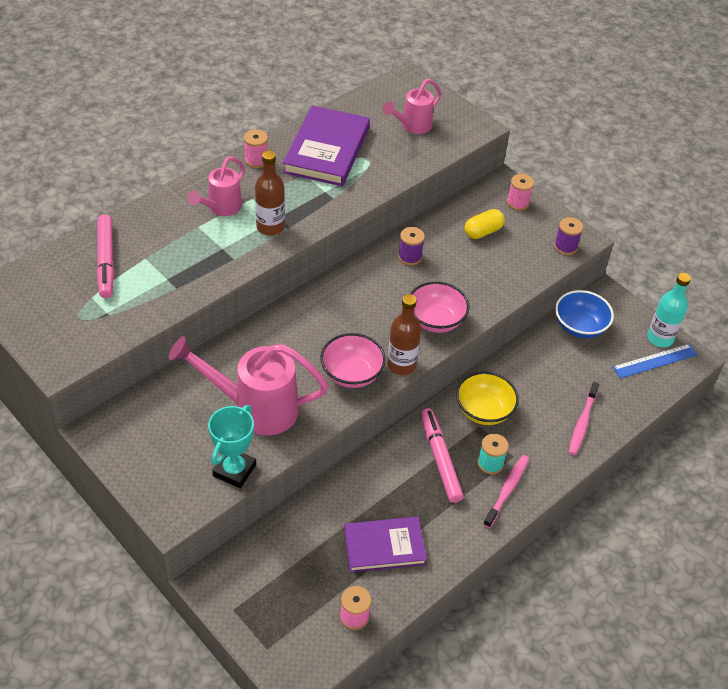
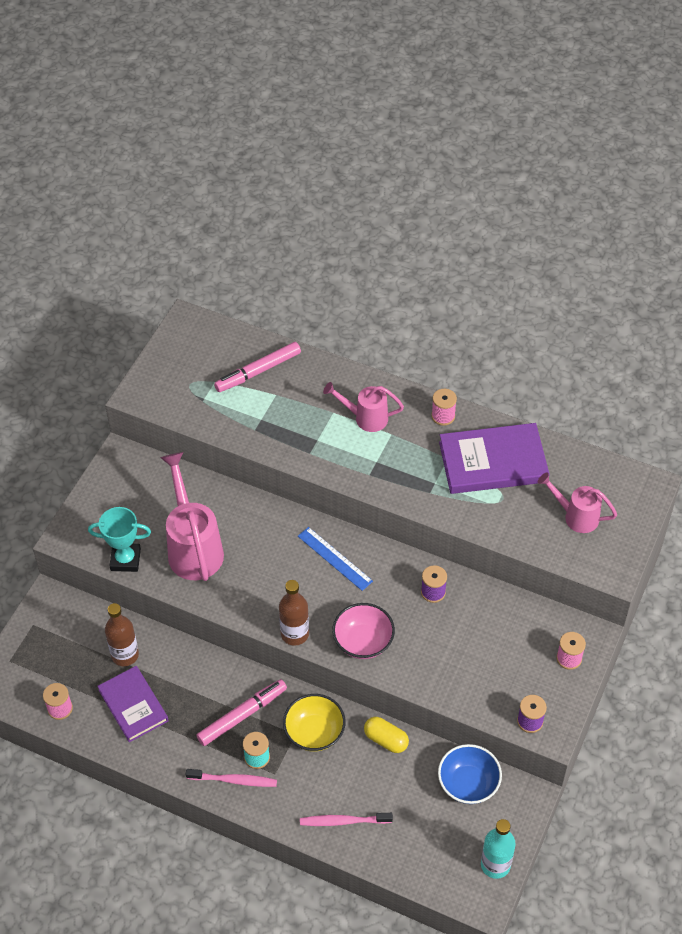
camera: 70 degrees right, 5 degrees up
(270, 227) = (363, 462): brown bottle -> brown bottle (125, 655)
(352, 374) = (265, 600): pink bowl -> none
(483, 232) = (506, 641): yellow capsule -> yellow capsule (386, 740)
(655, 361) = (460, 868): blue ruler -> blue ruler (334, 558)

